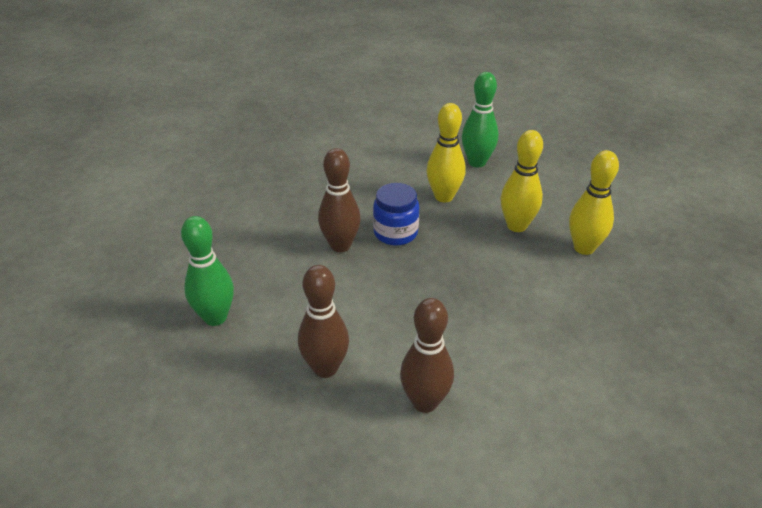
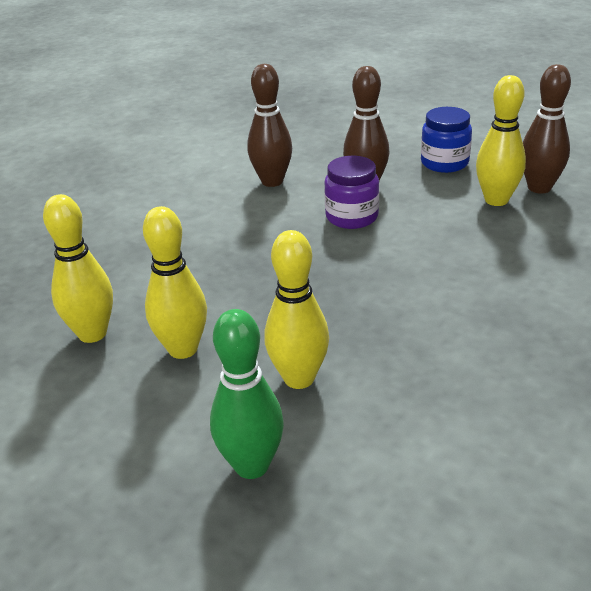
camera: 170 degrees right, 5 degrees down
(215, 317) = (496, 200): green bowling pin -> yellow bowling pin
(340, 245) = (416, 282): brown bowling pin -> brown bowling pin (539, 188)
(359, 324) = (352, 217): none -> purple jar
(395, 233) = (352, 310): blue jar -> blue jar (444, 163)

